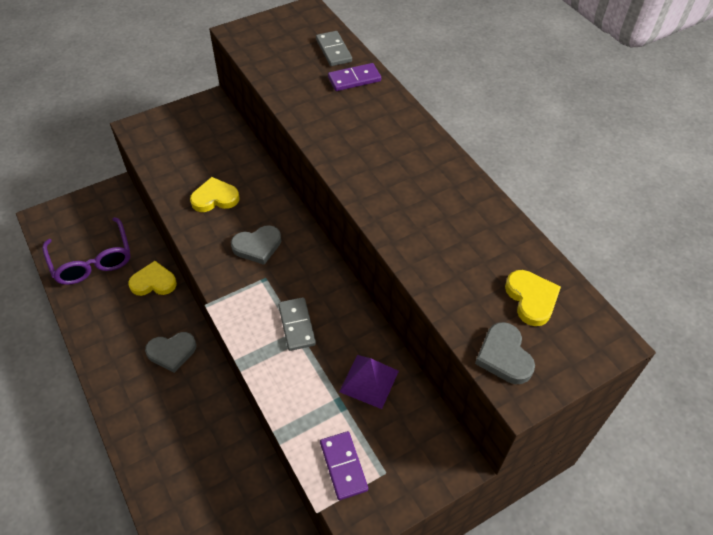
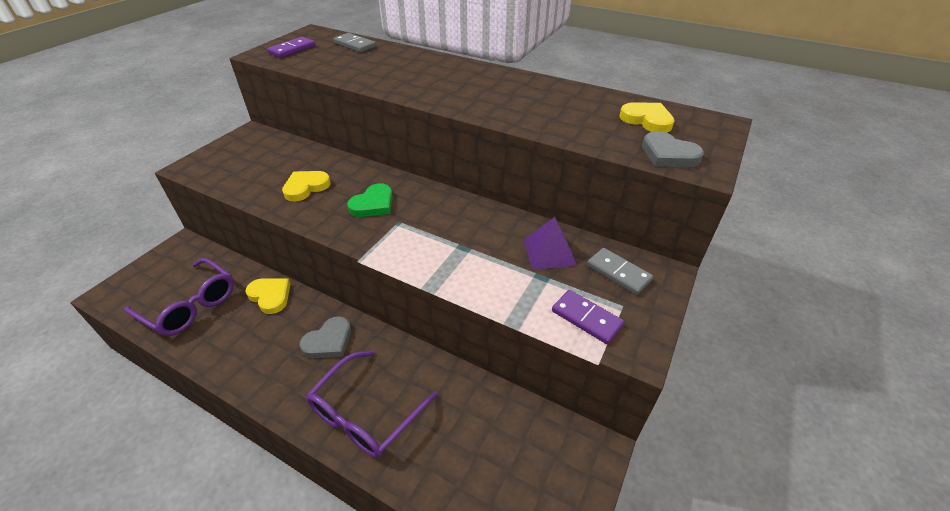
camera: 30 degrees left, 10 degrees down
(153, 282) = (270, 296): yellow heart -> yellow heart turned 75 degrees clockwise
(160, 434) = (366, 413): none -> purple glasses
(257, 246) = (373, 204): grey heart -> green heart
(297, 325) = (455, 241): grey domino -> grey domino (618, 273)
(354, 79) = (387, 54): purple domino -> purple domino (292, 49)

